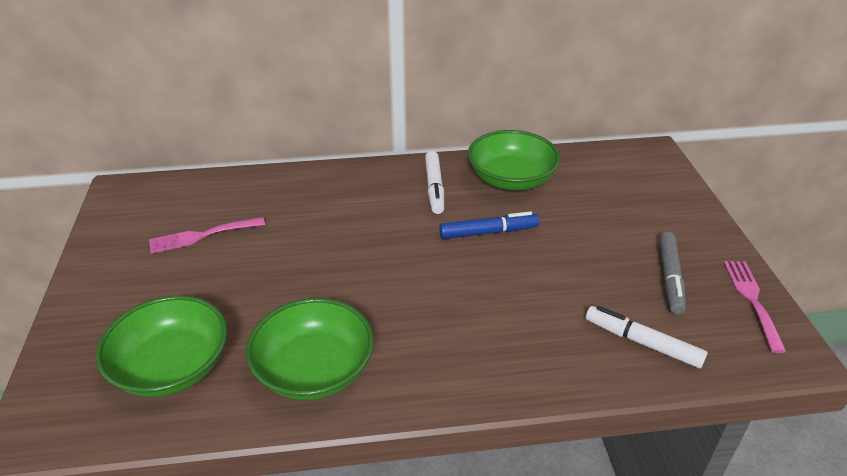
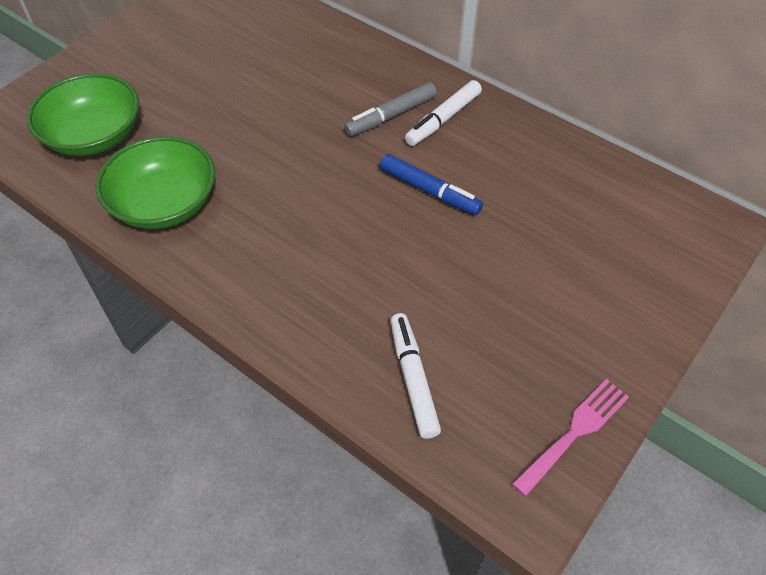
camera: 45 degrees right, 15 degrees up
(202, 236) = (224, 48): pink fork -> none
(511, 179) = (523, 156): green bowl -> none
(670, 277) = (528, 350): grey marker -> grey marker (391, 116)

